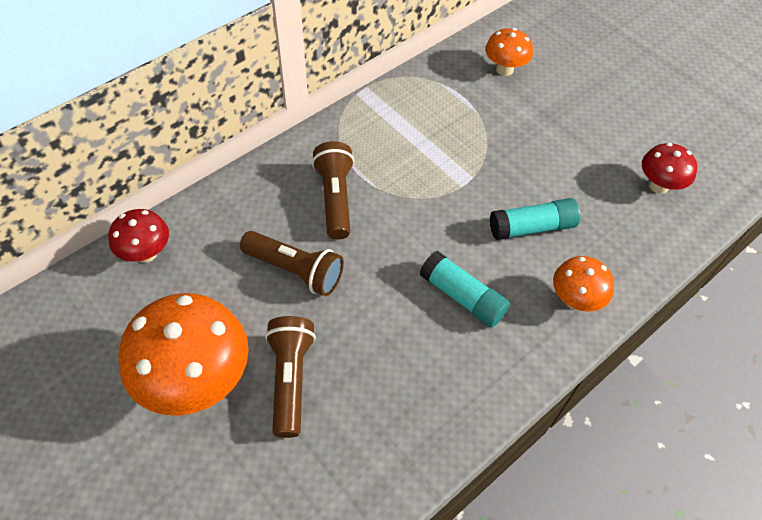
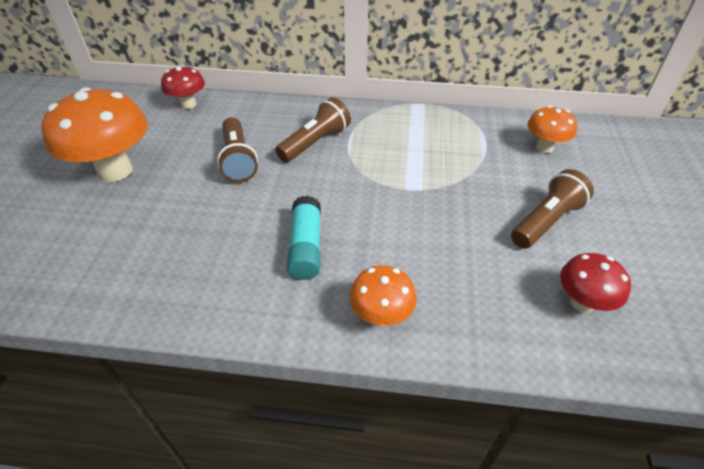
camera: 50 degrees right, 10 degrees down
(290, 379) = (150, 206): brown flashlight -> brown flashlight (546, 221)
(532, 227) = (420, 247): turquoise glue stick -> none

